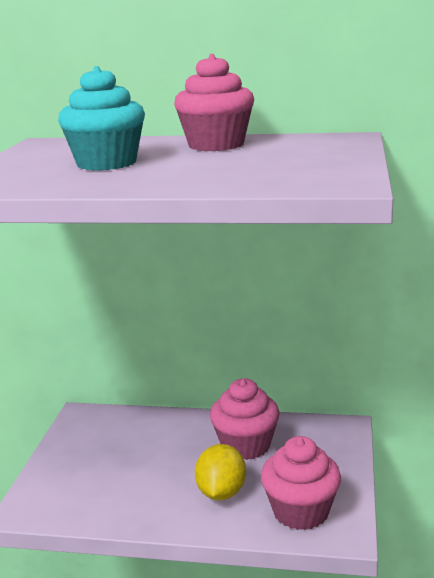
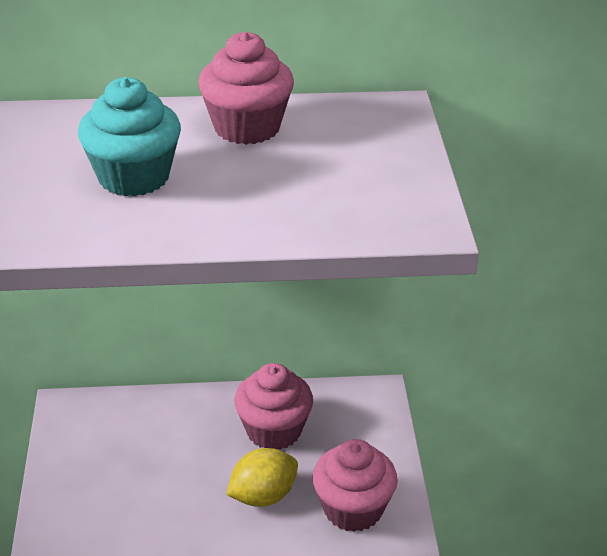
camera: 15 degrees left, 15 degrees up
(221, 492) = (263, 496): yellow lemon -> yellow lemon turned 60 degrees clockwise

